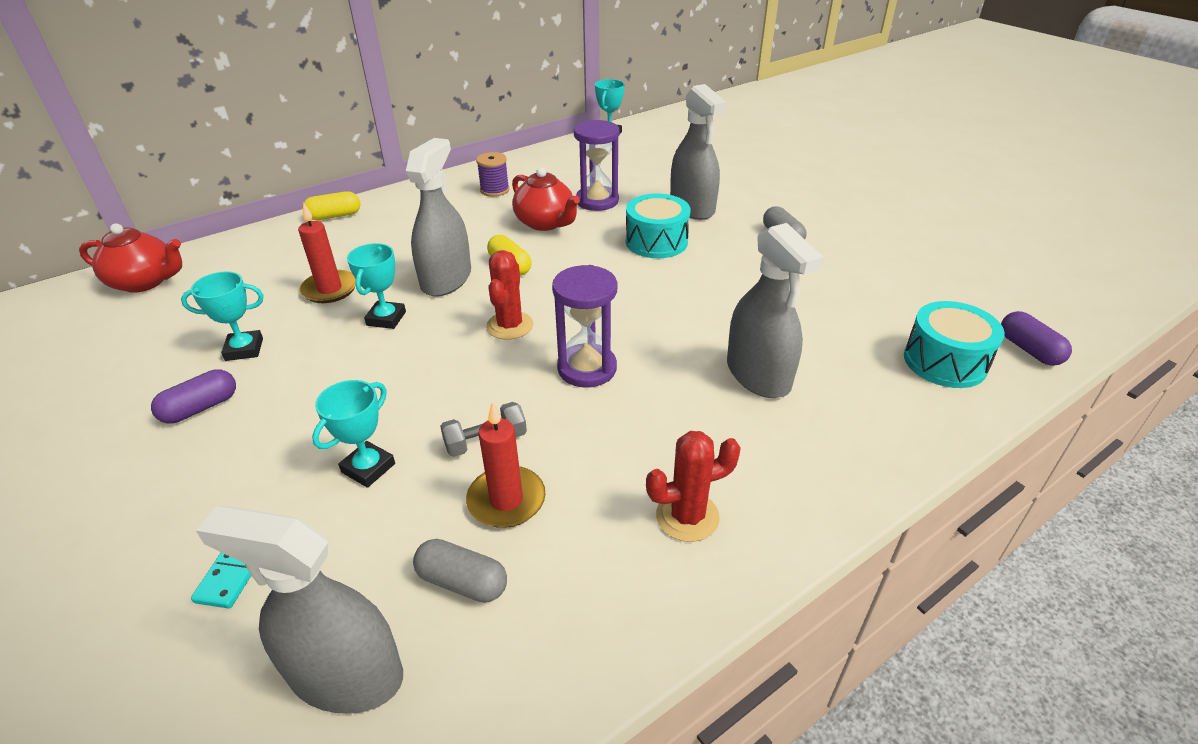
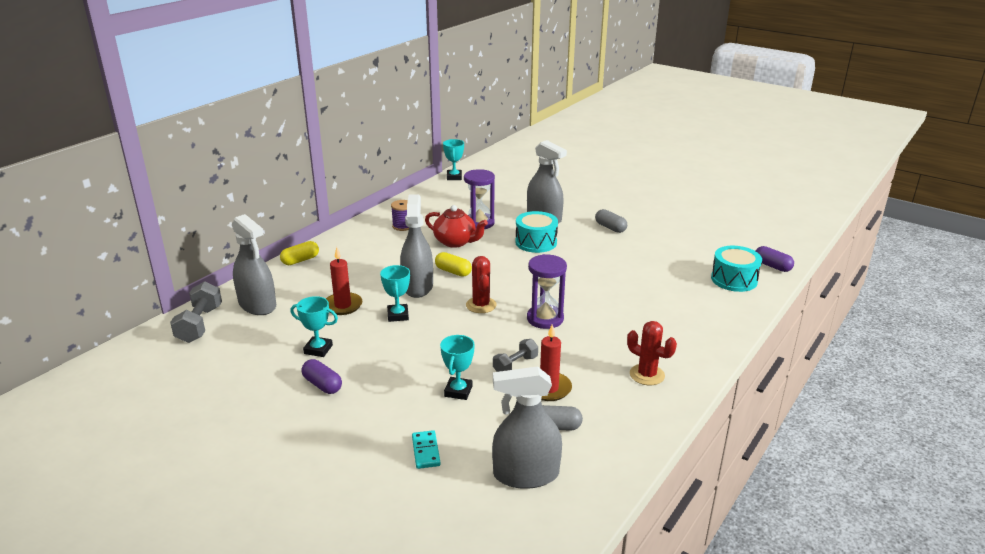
camera: 20 degrees left, 10 degrees down
(145, 282) = (200, 324): red teapot -> grey dumbbell
(200, 408) = (322, 385): purple capsule -> purple capsule turned 75 degrees counterclockwise
(244, 349) = (318, 349): turquoise trophy -> turquoise trophy turned 45 degrees clockwise
(687, 516) = (647, 375): red cactus -> red cactus turned 75 degrees clockwise
(758, 375) = (642, 304): grey spray bottle -> grey spray bottle (257, 305)

